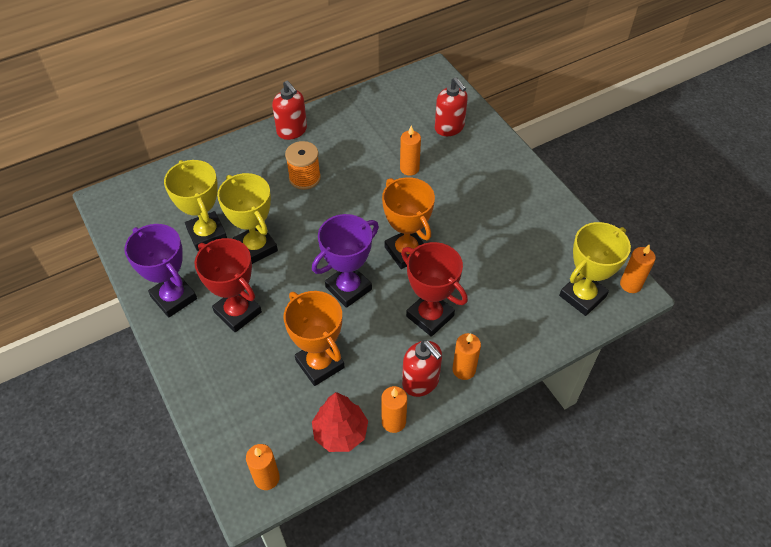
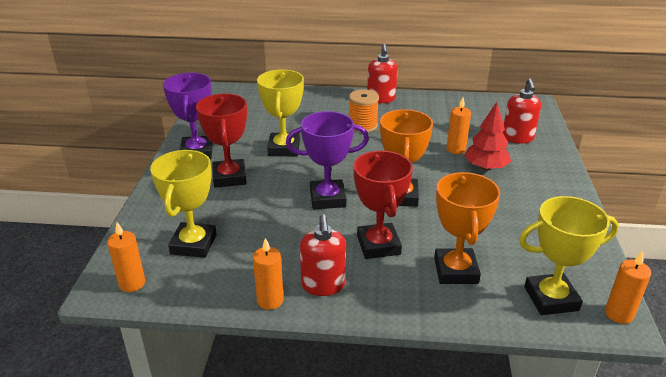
camera: 35 degrees right, 20 degrees down
(207, 234) = (258, 129): yellow trophy -> yellow trophy (194, 244)
(319, 364) = (253, 233): orange trophy -> orange trophy (455, 271)
(340, 432) = (219, 284): red tree -> red tree (485, 167)
(464, 370) = (371, 296): orange candle -> none

